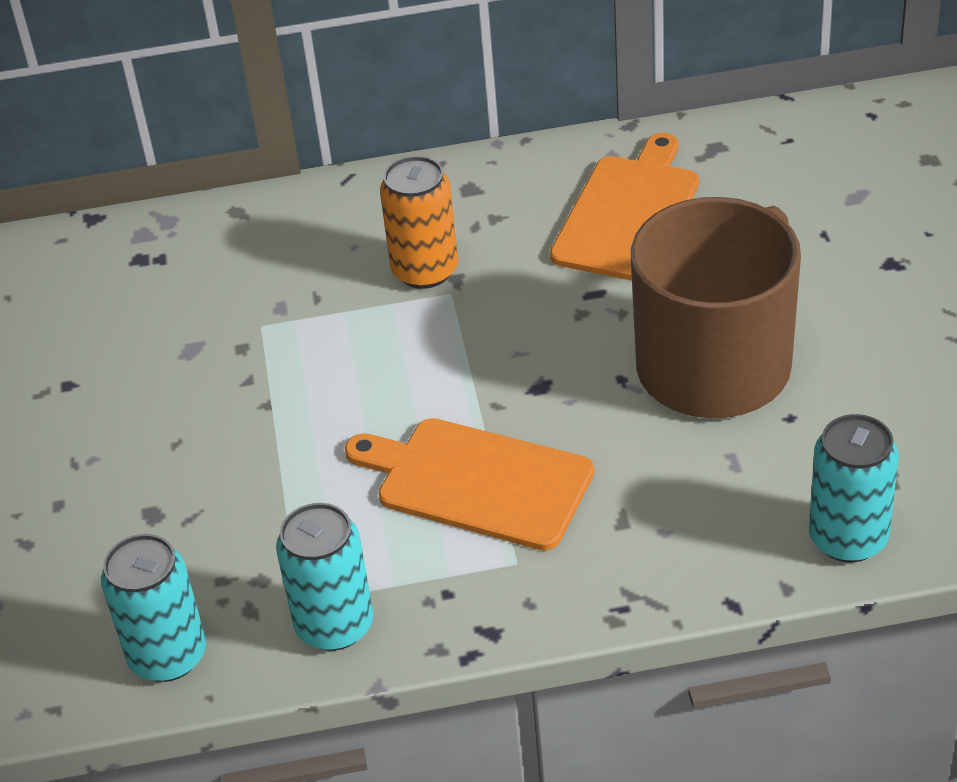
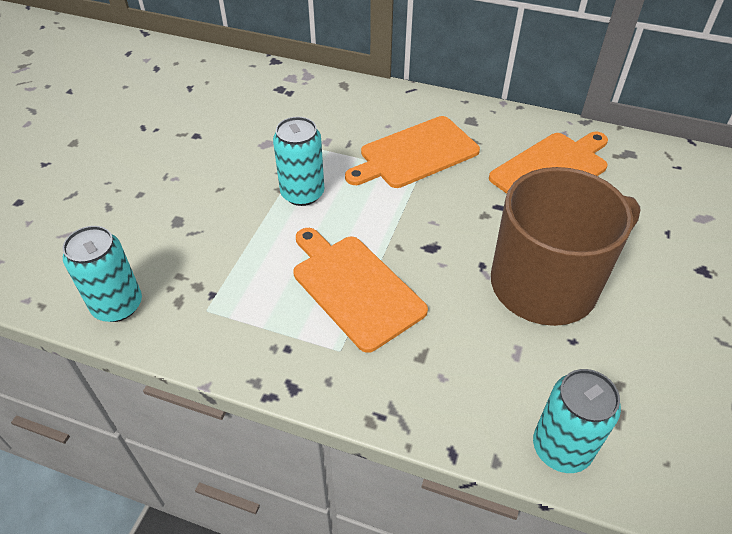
camera: 25 degrees right, 5 degrees up
(334, 625) = (213, 334): turquoise can -> turquoise can (302, 193)
(425, 270) = (415, 154): orange can -> orange cutting board

